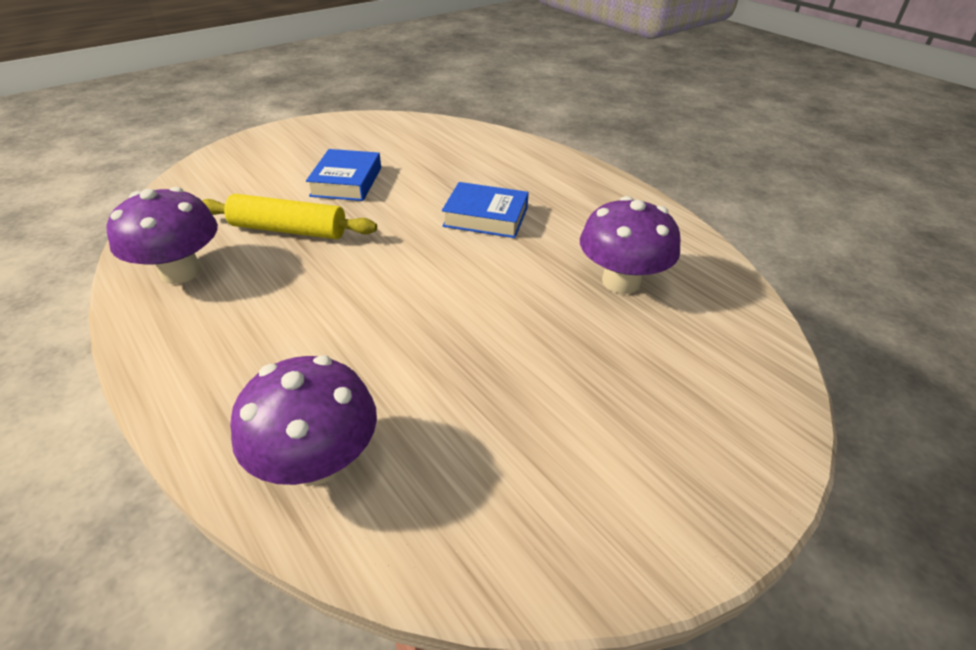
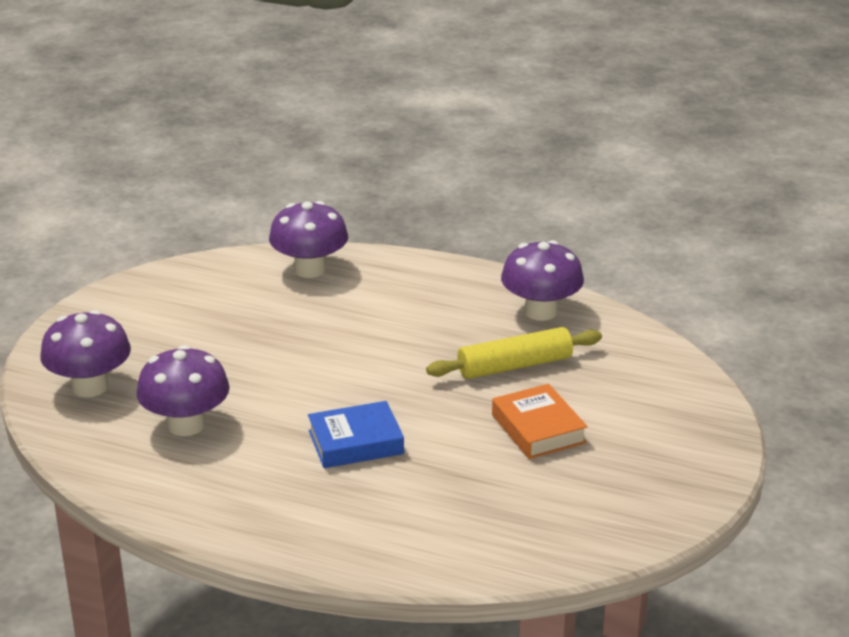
camera: 150 degrees right, 10 degrees down
(346, 182) = (538, 429): blue book -> orange book
(714, 367) = (90, 387): none -> purple mushroom

